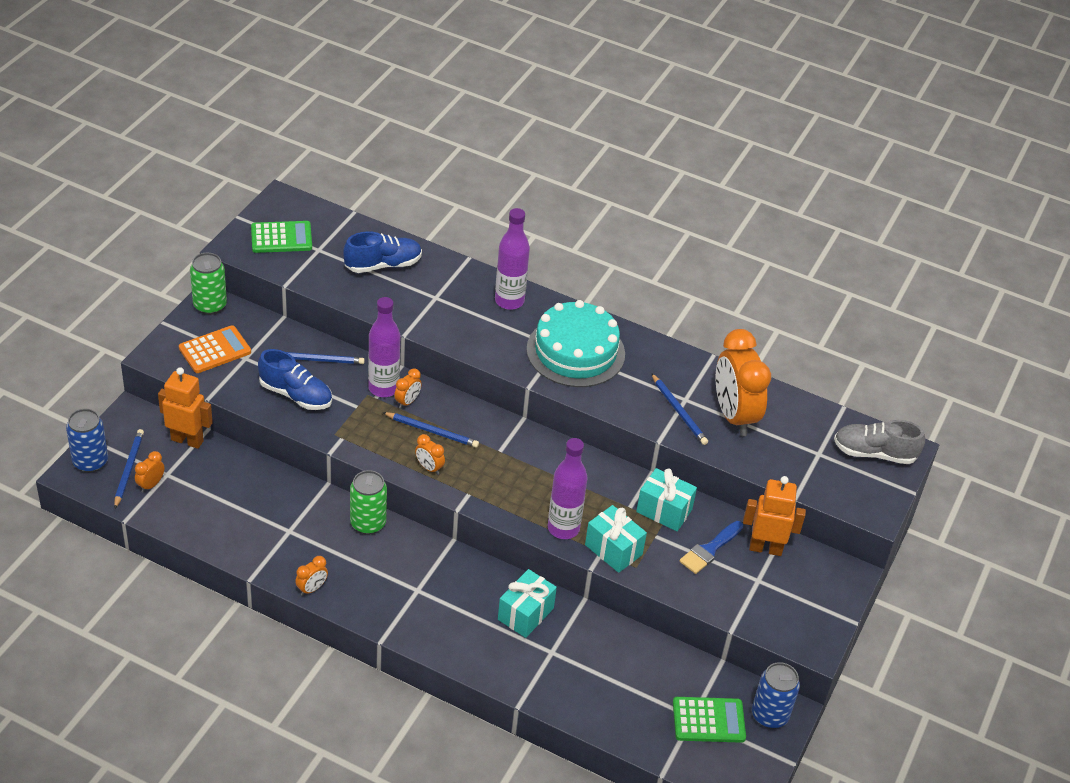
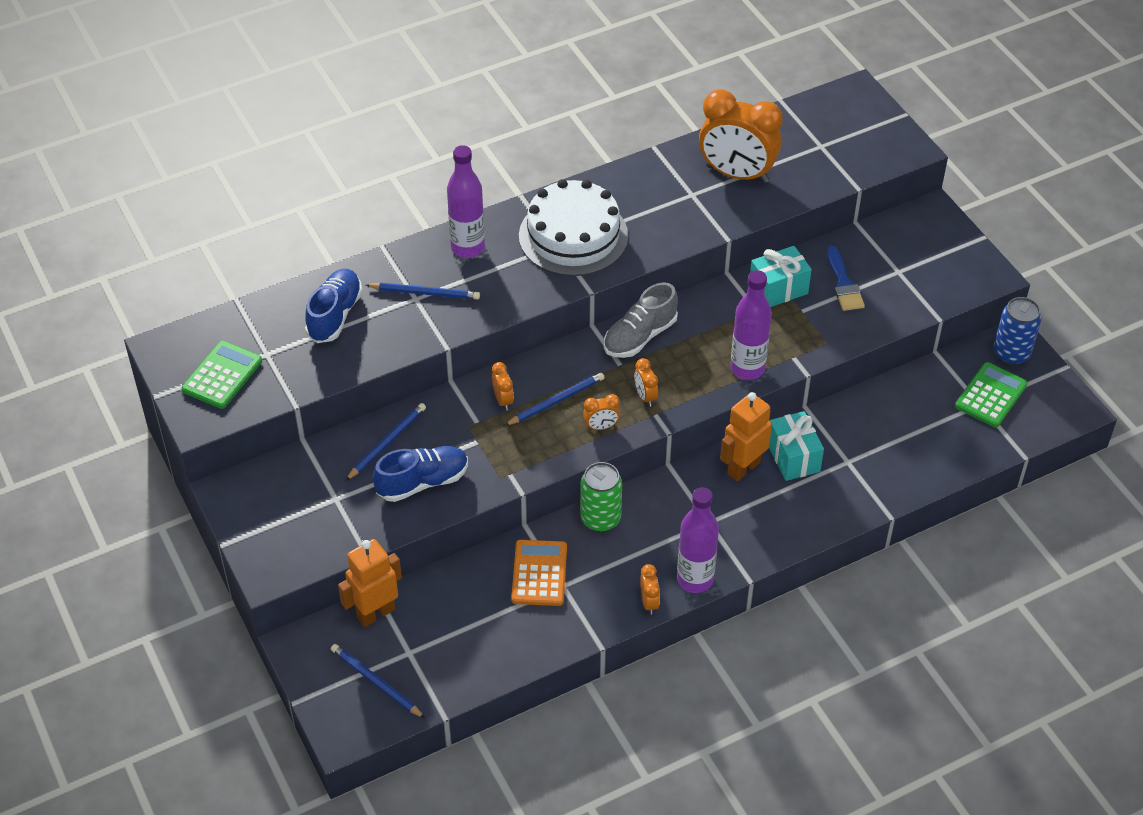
camera: 50 degrees left, 5 degrees up
(90, 462) = (338, 712): blue can -> none
(151, 485) = (413, 673): orange clock -> orange clock (645, 396)
(210, 305) = (233, 493): green can -> none
(215, 350) = (303, 519): orange calculator -> orange calculator (539, 573)
(383, 388) = (470, 409): purple bottle -> purple bottle (695, 579)
(575, 351) = (573, 236): turquoise cake -> white cake
(613, 550) = (797, 347): turquoise gift -> none
(679, 411) = (703, 206): blue pencil -> blue pencil (425, 293)
(765, 548) = (868, 247): orange robot -> orange robot (743, 468)
(874, 453) = (847, 112): grey shoe -> grey shoe (640, 336)

